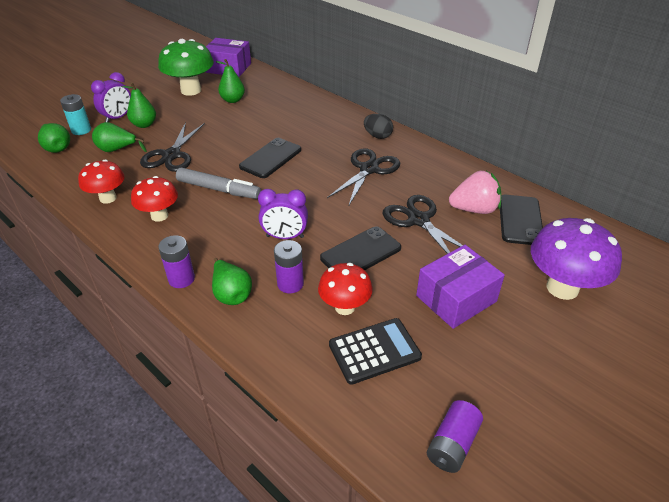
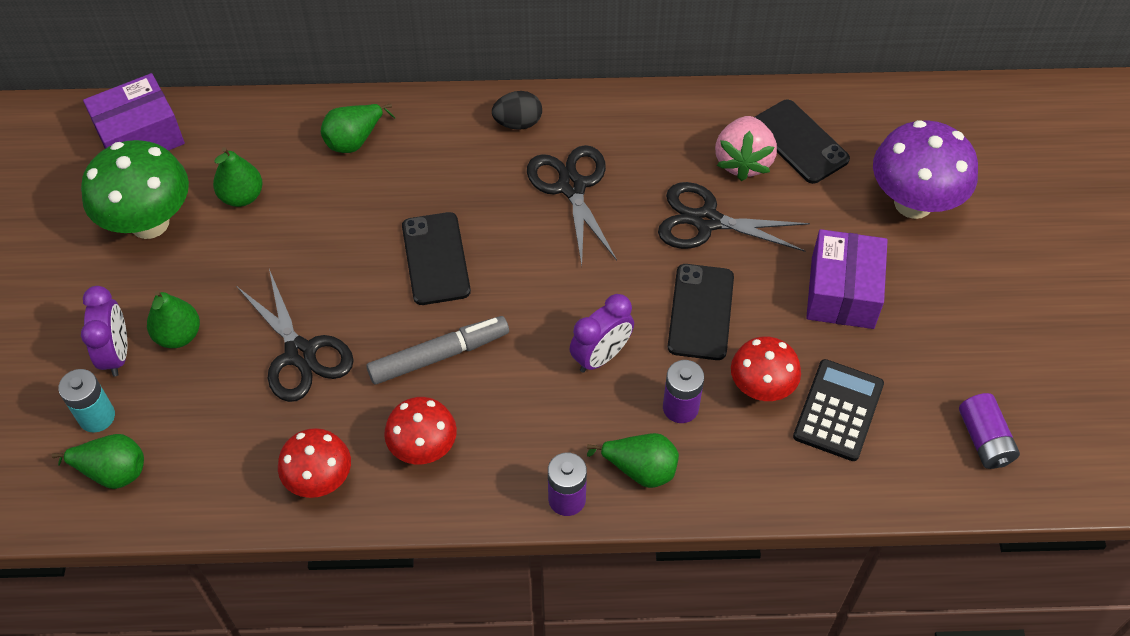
camera: 45 degrees left, 15 degrees up
(117, 150) = (209, 404): green pear -> green pear (354, 140)
(474, 209) = (743, 161): pink strawberry -> pink strawberry turned 150 degrees clockwise

